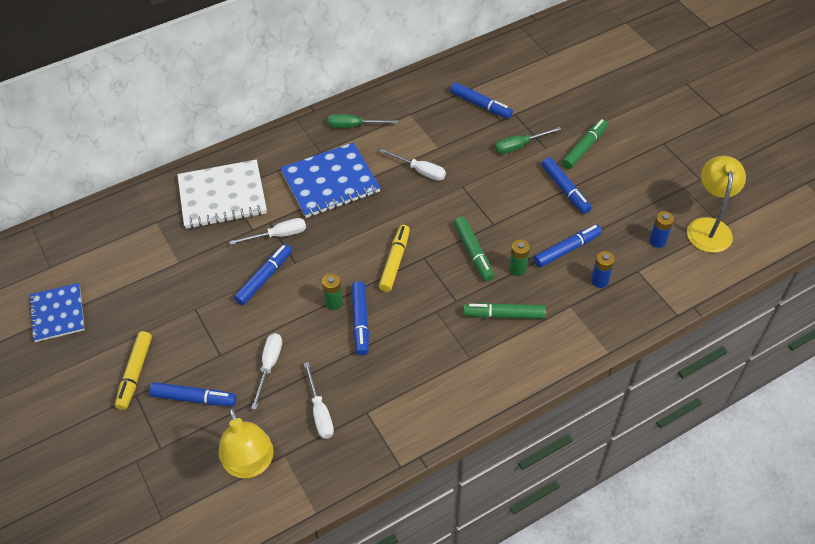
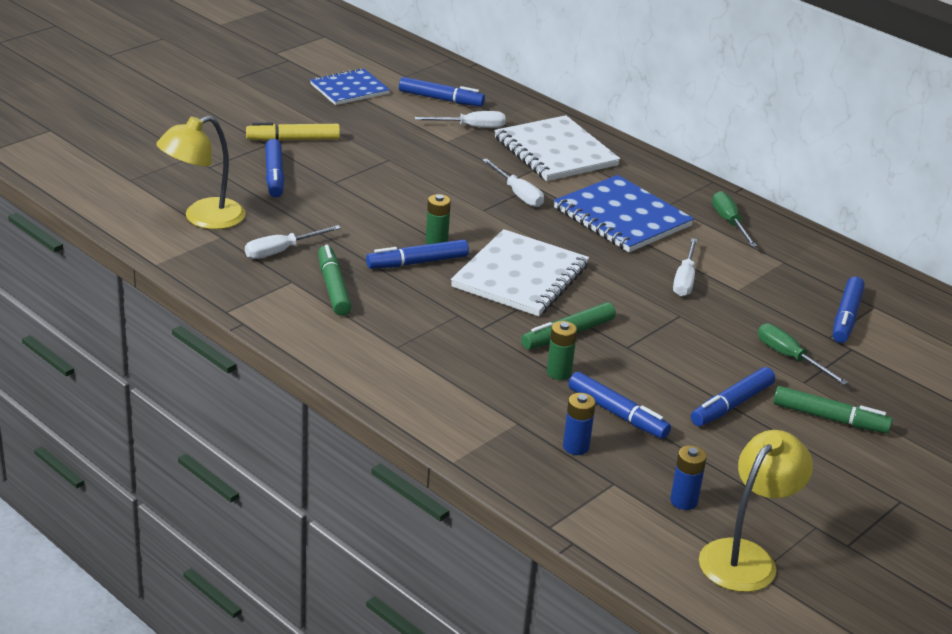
camera: 70 degrees right, 20 degrees down
(264, 278) = (450, 193): blue marker -> blue marker (441, 99)
(269, 366) = (331, 212): white screwdriver -> white screwdriver (471, 127)
(395, 262) = (520, 276): yellow marker -> white notebook
(504, 315) = (476, 367): green marker -> green marker (333, 288)
(709, 227) = (746, 556): yellow lamp -> yellow lamp turned 45 degrees counterclockwise

